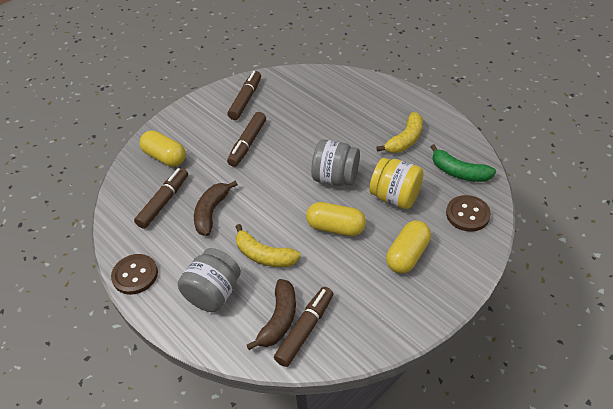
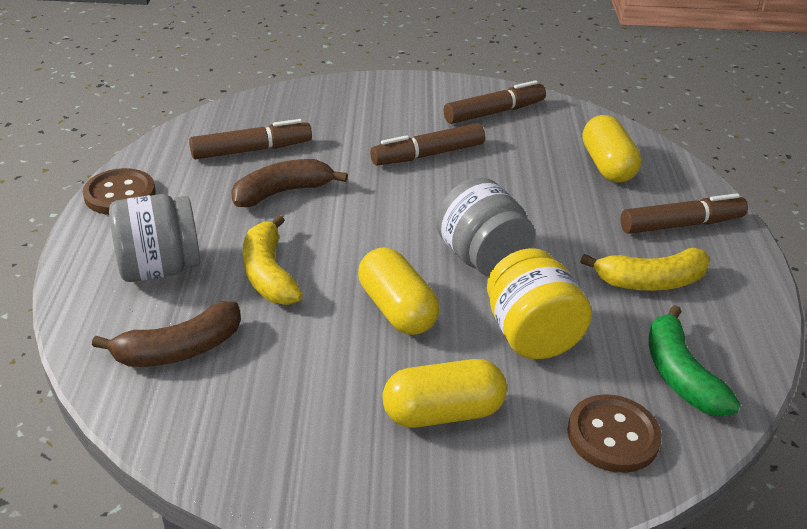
camera: 40 degrees right, 10 degrees down
(165, 157) = (318, 112): yellow capsule -> yellow capsule (607, 165)
(305, 330) = (188, 385): brown marker -> brown marker (681, 225)

